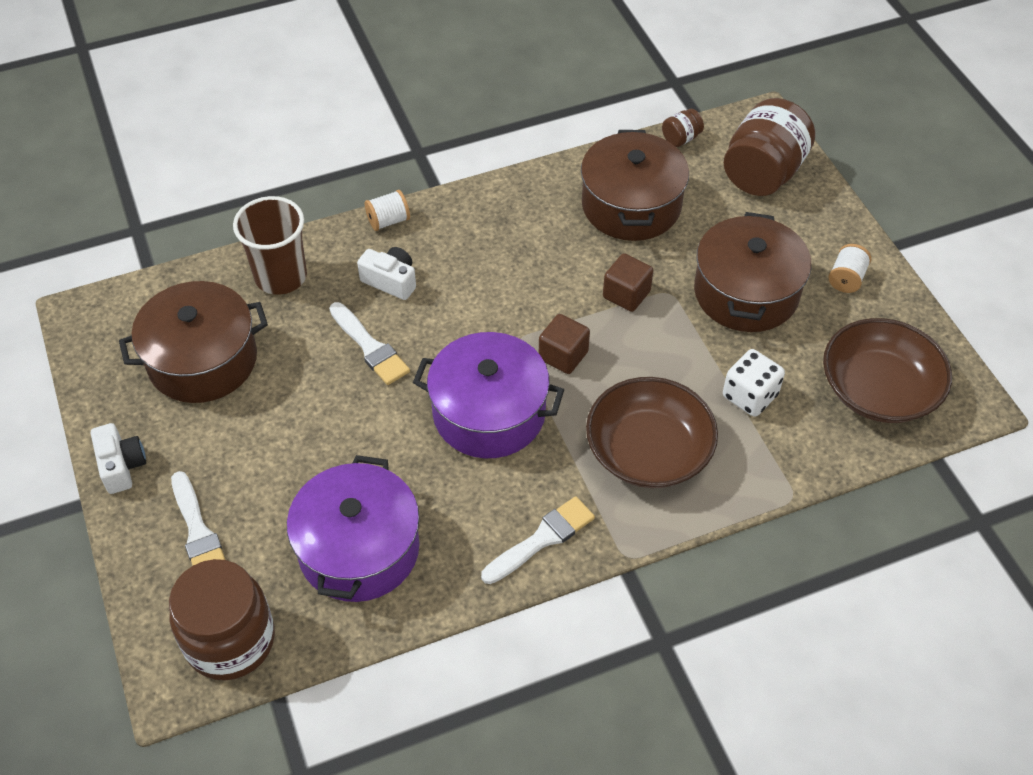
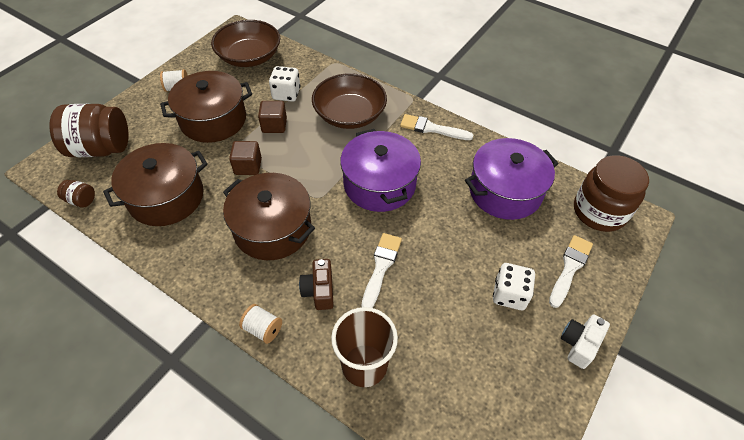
camera: 125 degrees left, 0 degrees up
(202, 360) = (471, 360): brown pot -> brown pot (272, 228)
(229, 443) = (509, 294): none -> white dice
(391, 281) = (319, 290): white camera -> brown camera
(563, 355) = (315, 172): brown cube -> brown cube (274, 125)

